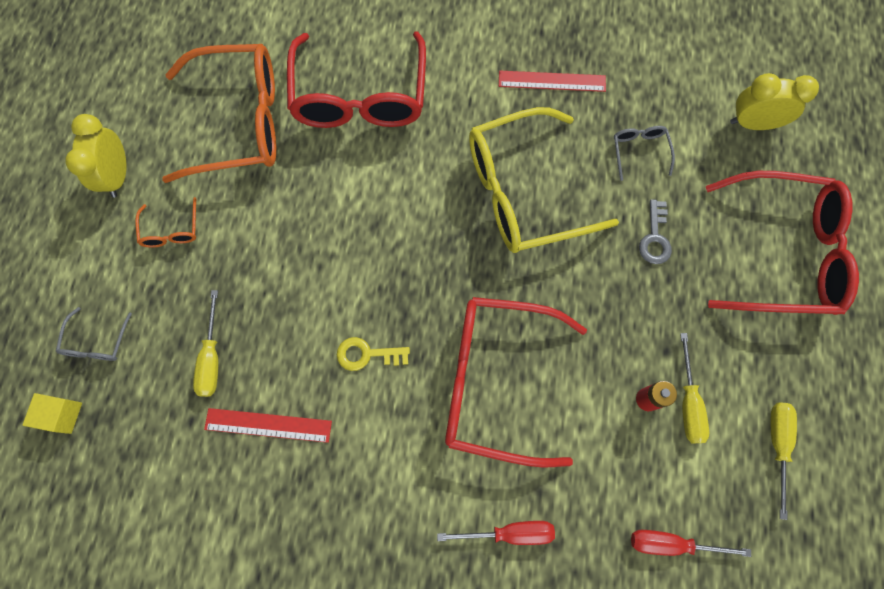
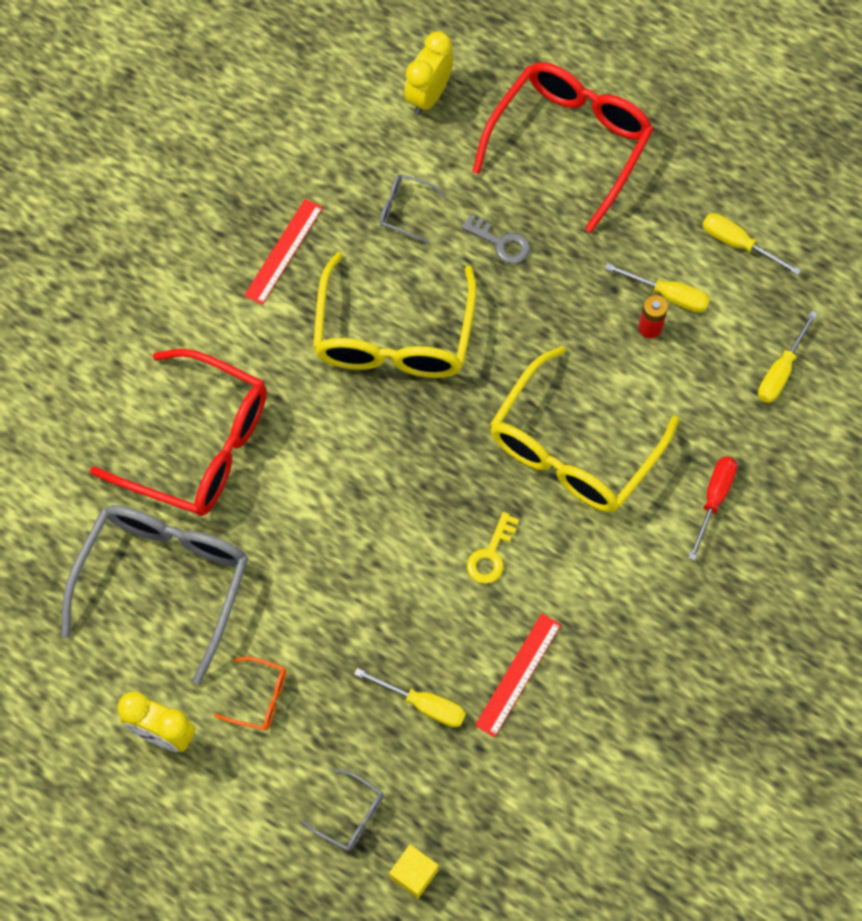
camera: 65 degrees left, 5 degrees down
(240, 122) = (164, 580): orange glasses -> grey glasses
(496, 381) = (572, 449): red glasses -> yellow glasses
(671, 543) = (780, 371): red screwdriver -> yellow screwdriver

